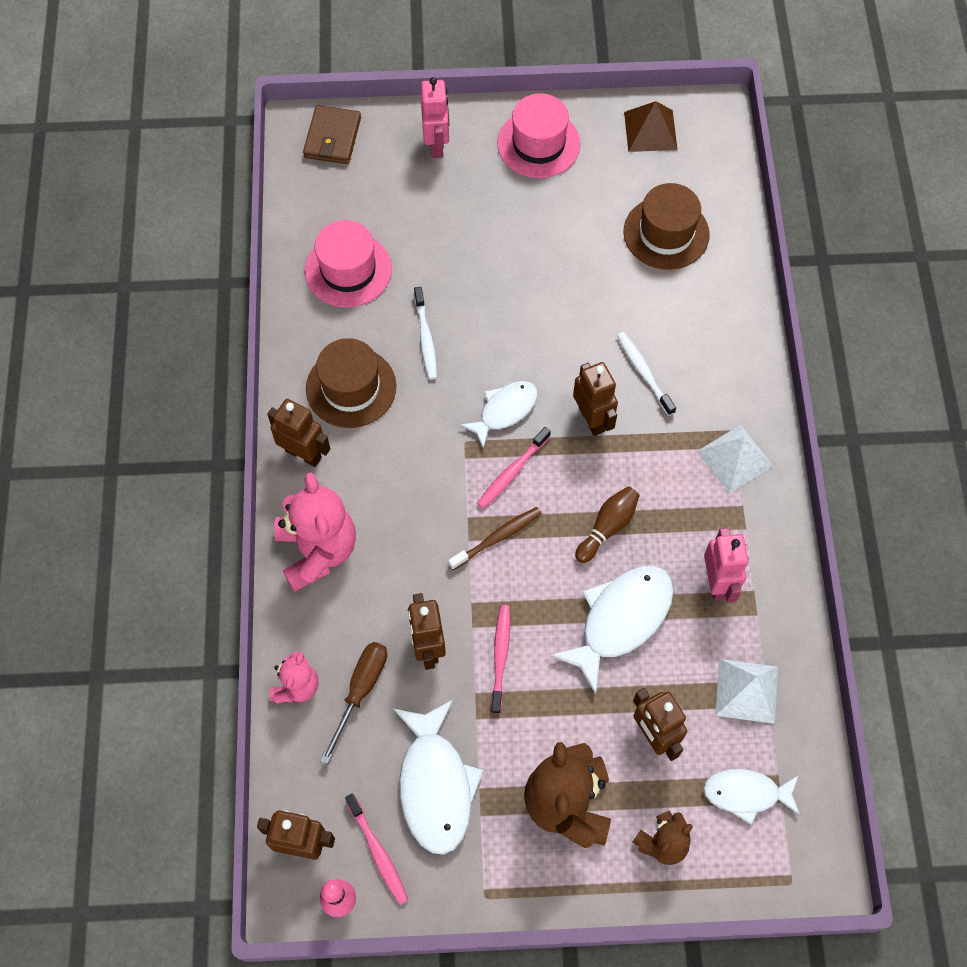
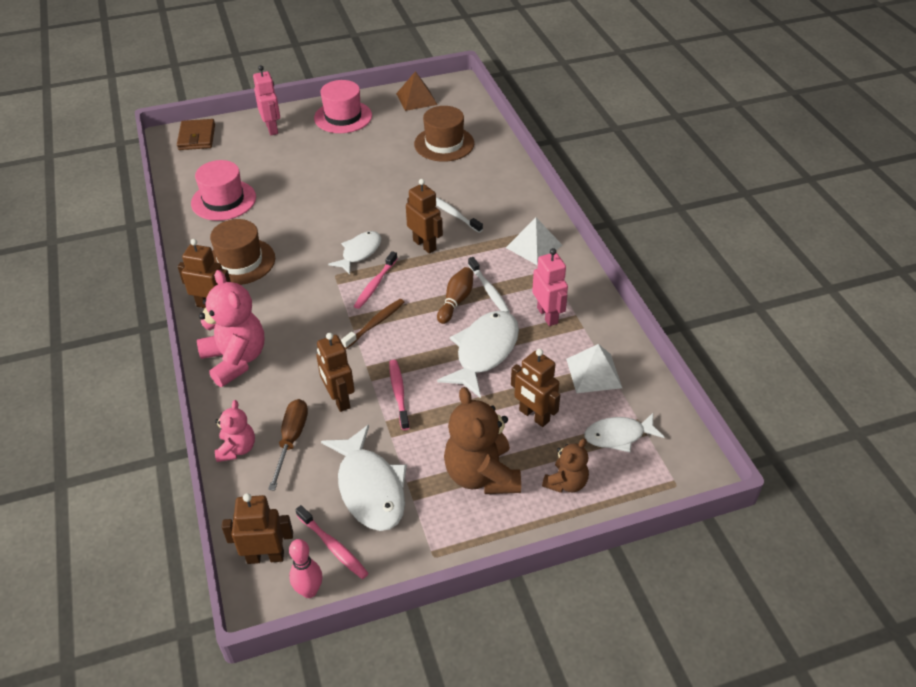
camera: 15 degrees left, 20 degrees down
(426, 338) = (290, 225): white toothbrush -> white toothbrush (489, 290)

